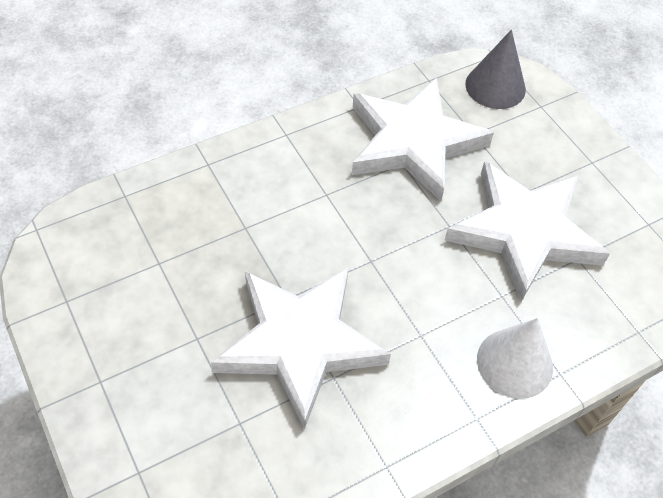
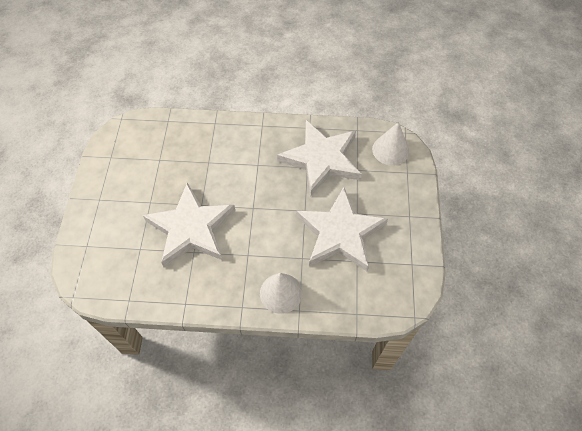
camera: 35 degrees right, 5 degrees up
(495, 86) = (390, 150): grey cone -> white cone

